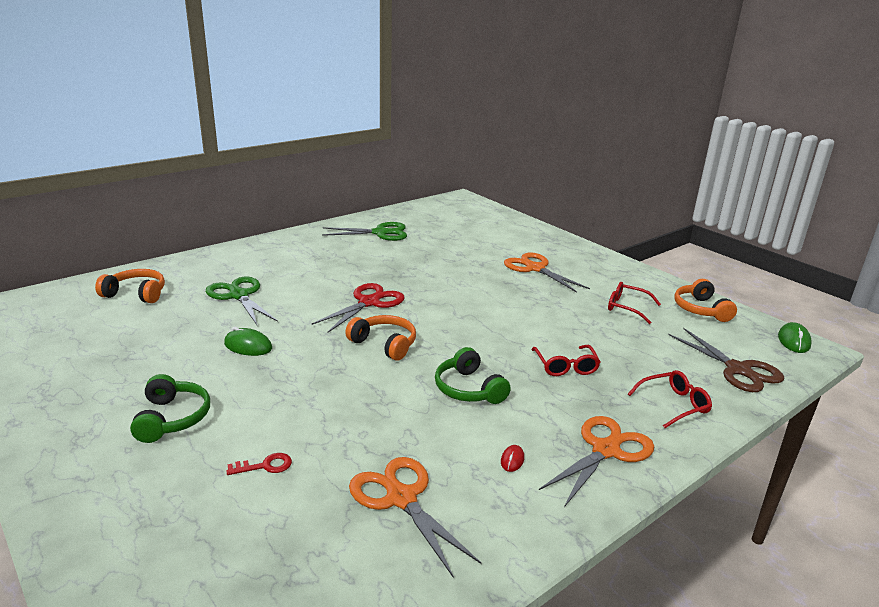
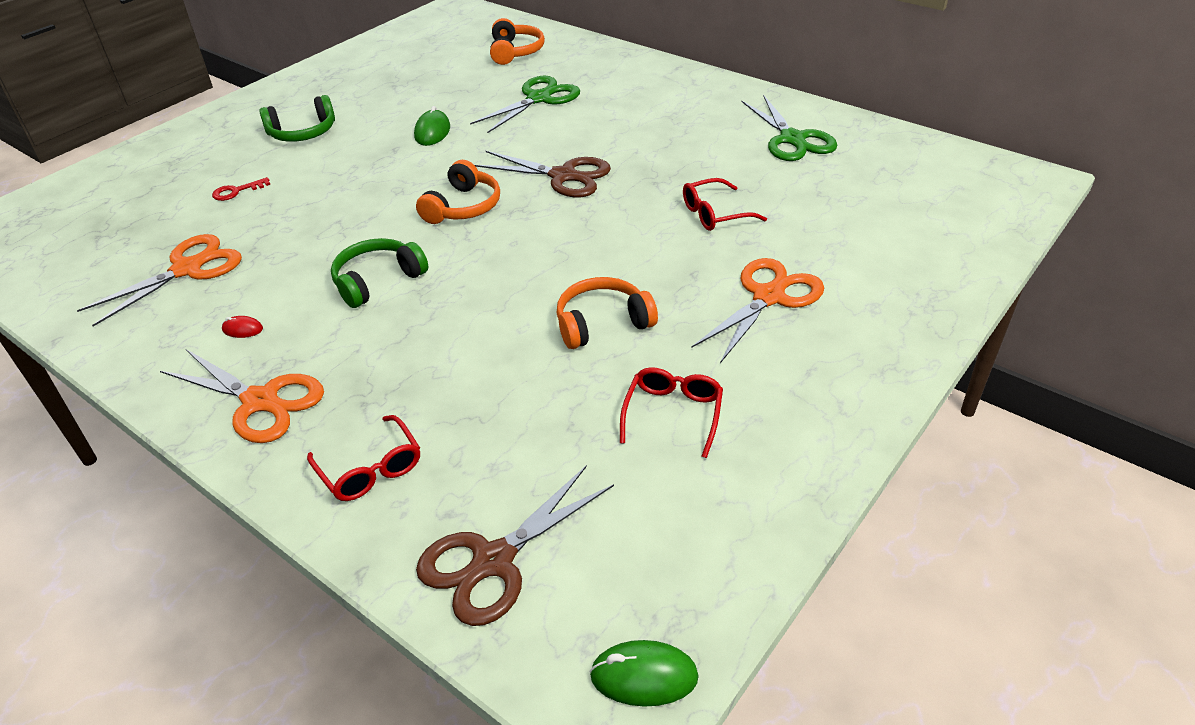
camera: 80 degrees right, 15 degrees up
(265, 466) = (236, 191): red key -> red key turned 90 degrees clockwise
(369, 302) = (563, 176): red scissors -> brown scissors
(565, 366) = (450, 355): red glasses -> red glasses (715, 214)
(700, 309) = (720, 521): orange headphones -> orange headphones (602, 323)

